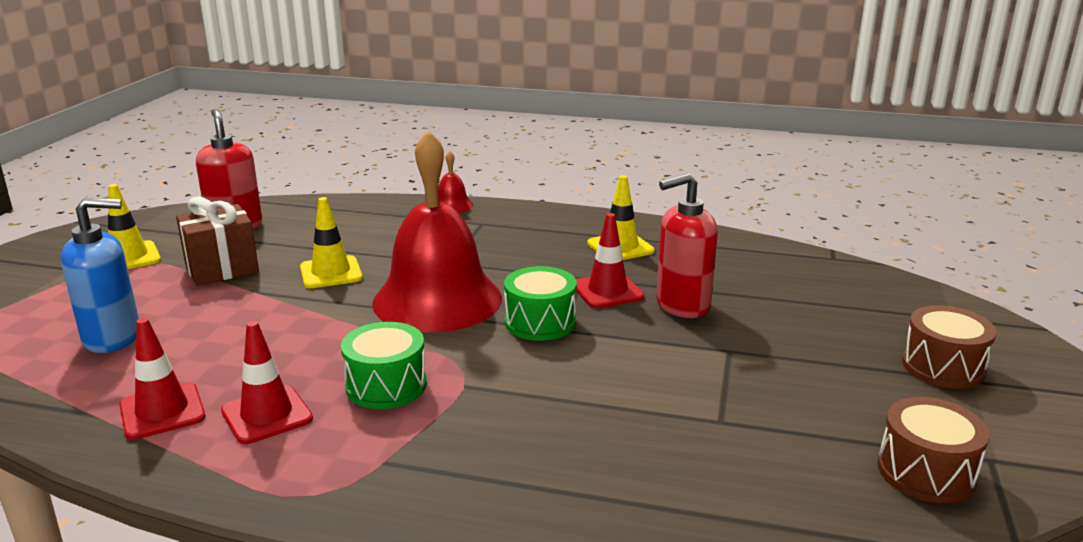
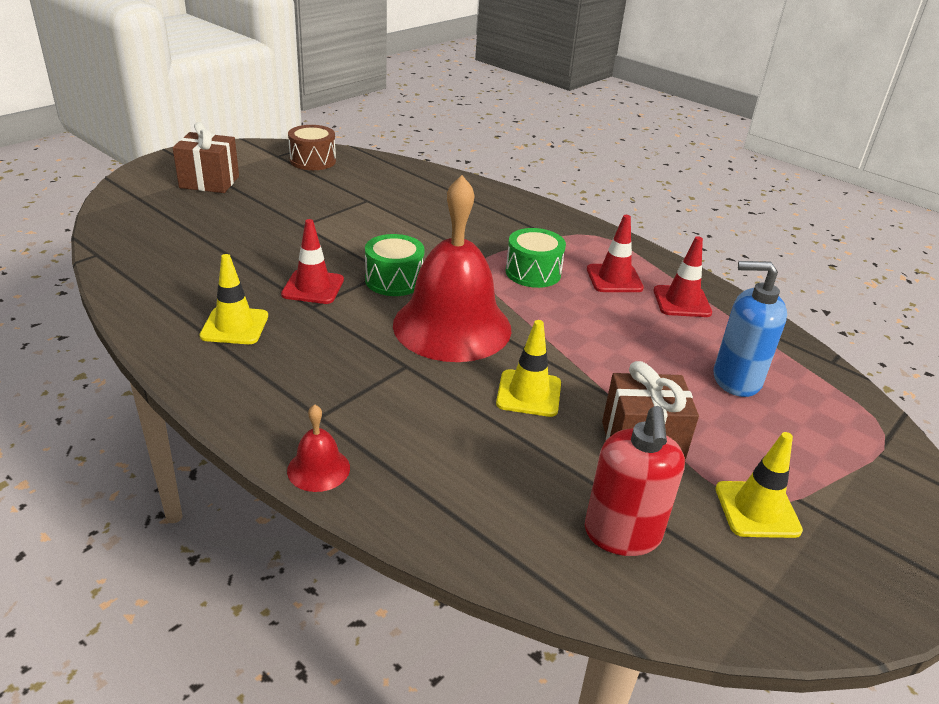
camera: 155 degrees left, 10 degrees up
(682, 305) = (279, 259): red soap dispenser -> none
(943, 367) = (209, 182): brown drum -> brown gift

